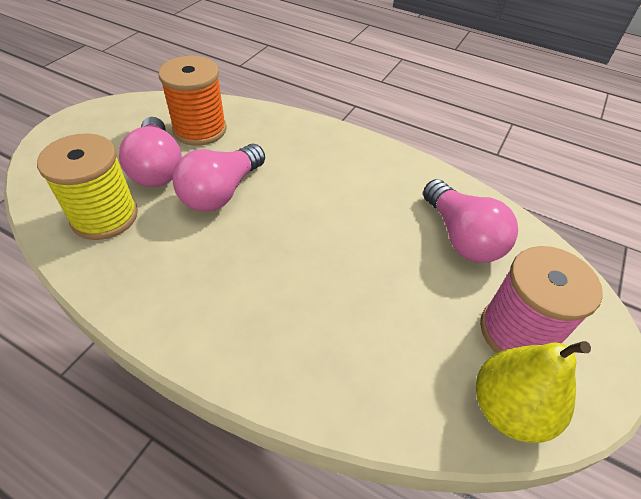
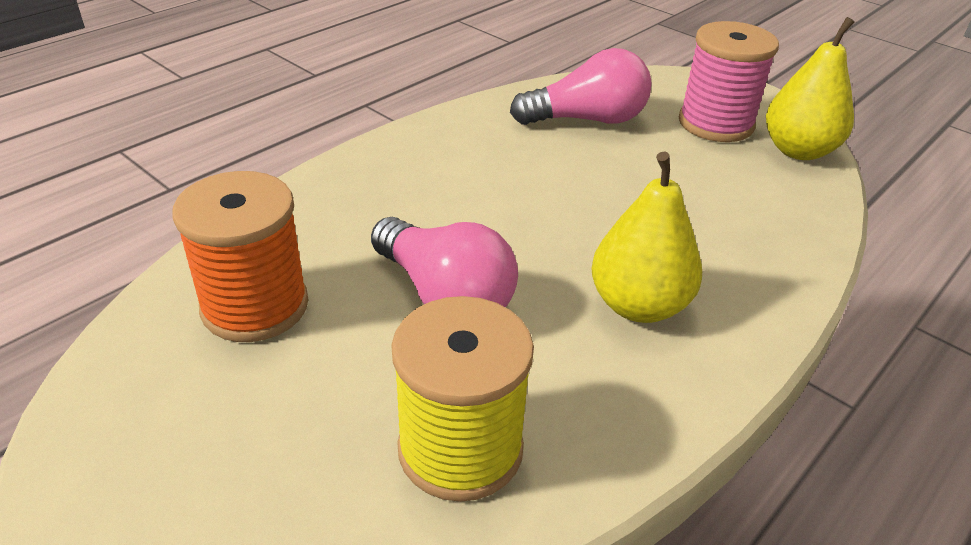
camera: 75 degrees left, 10 degrees down
(157, 167) = (345, 370): pink light bulb -> none
(230, 284) = (638, 305): none -> yellow pear

